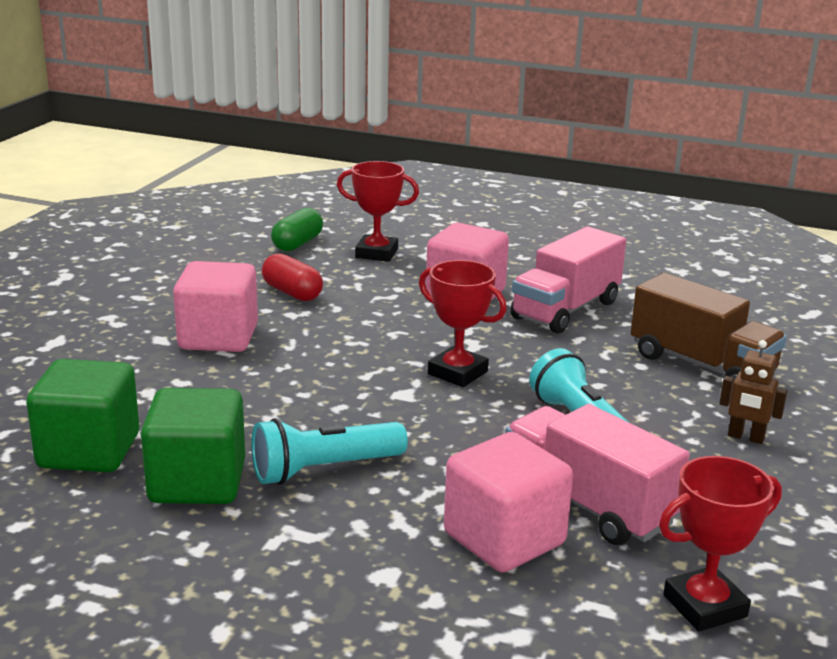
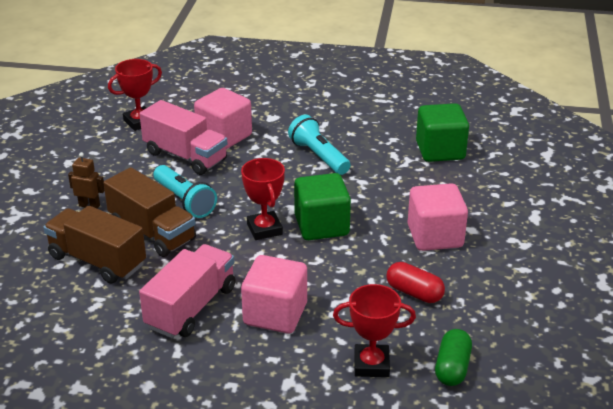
camera: 170 degrees right, 10 degrees up
(197, 482) = (375, 143): green cube -> green cube (321, 226)
(324, 470) = (318, 156): turquoise flashlight -> turquoise flashlight turned 90 degrees counterclockwise
(457, 373) = (264, 229): red trophy -> red trophy turned 45 degrees clockwise
(629, 389) = (152, 232): none -> brown truck

